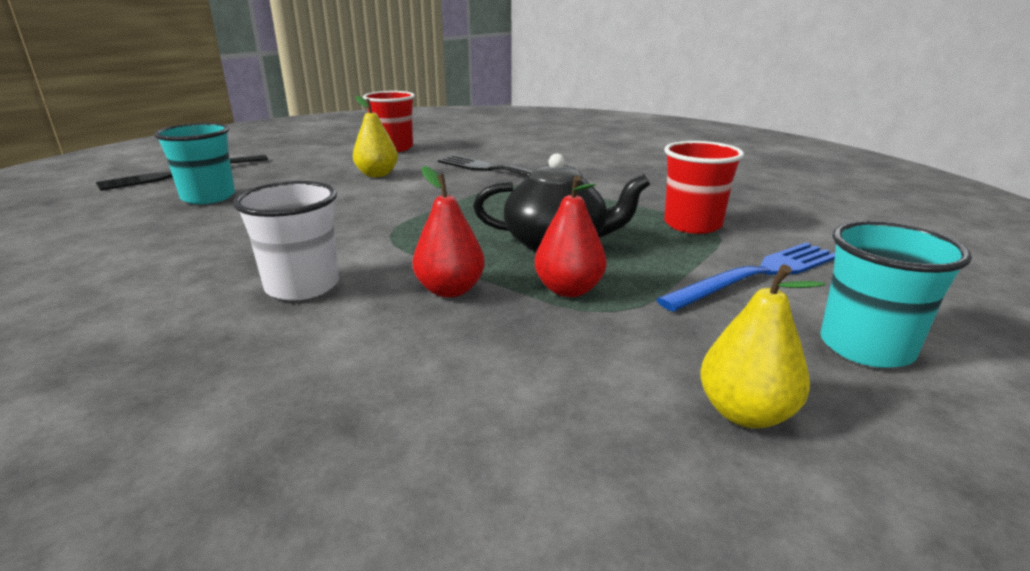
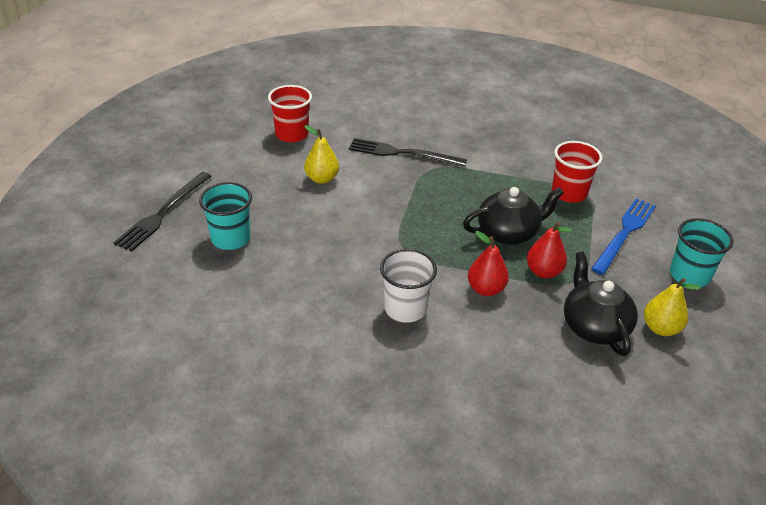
camera: 25 degrees left, 15 degrees up
(594, 375) = (594, 326): none -> black teapot

